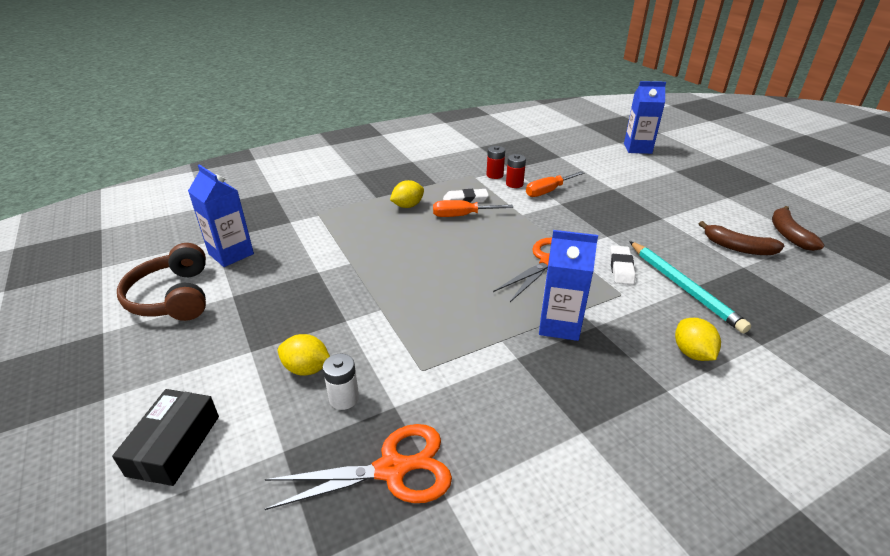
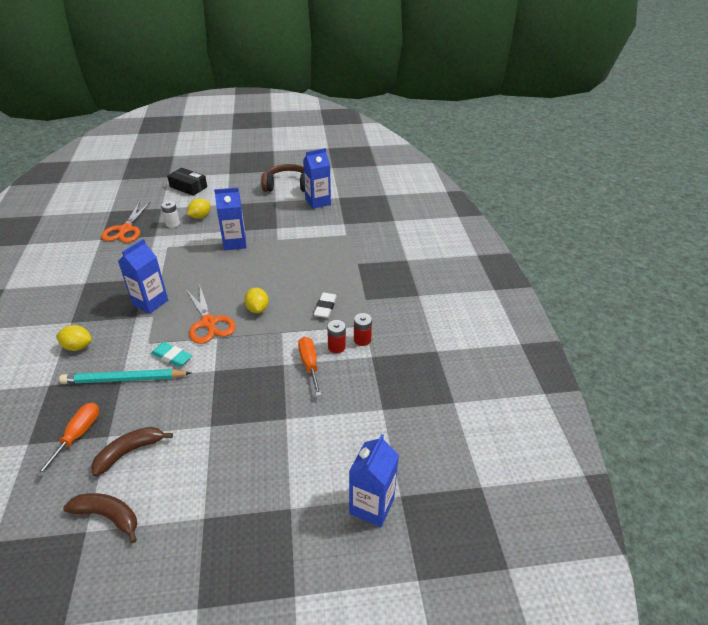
camera: 110 degrees right, 5 degrees up
(375, 298) = (235, 243): none -> blue carton
(407, 206) = (334, 275): yellow lemon -> yellow lemon (257, 309)
(462, 215) = (301, 299): orange screwdriver -> orange screwdriver (78, 435)
(621, 268) = (172, 357): white eraser -> turquoise eraser

